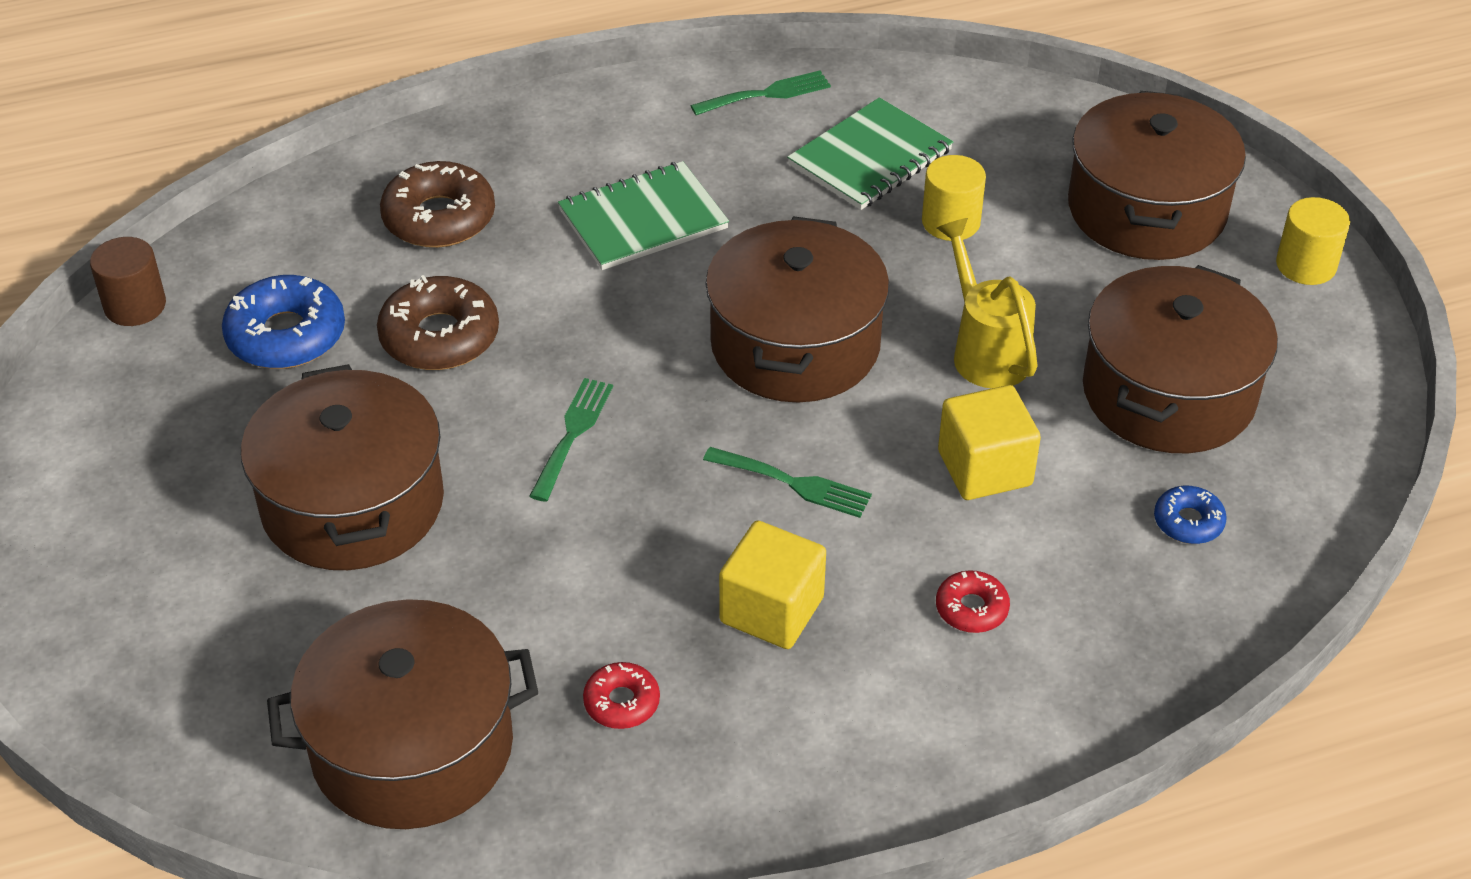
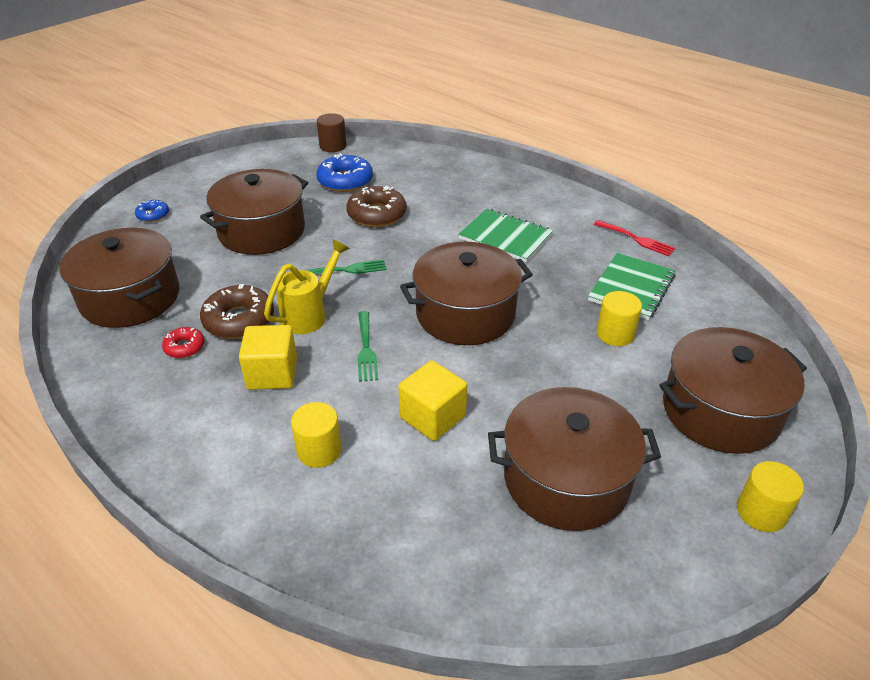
camera: 60 degrees right, 5 degrees down
(439, 218) = (448, 187): brown donut -> brown donut (239, 320)
(767, 94) = (637, 239): green fork -> red fork
(870, 158) = (631, 288): green notebook -> green notebook turned 75 degrees counterclockwise
(971, 609) = (319, 450): red donut -> yellow cylinder
(985, 350) = (527, 383): yellow watering can -> yellow watering can (310, 314)
(1188, 522) = (459, 529): blue donut -> blue donut (153, 215)

